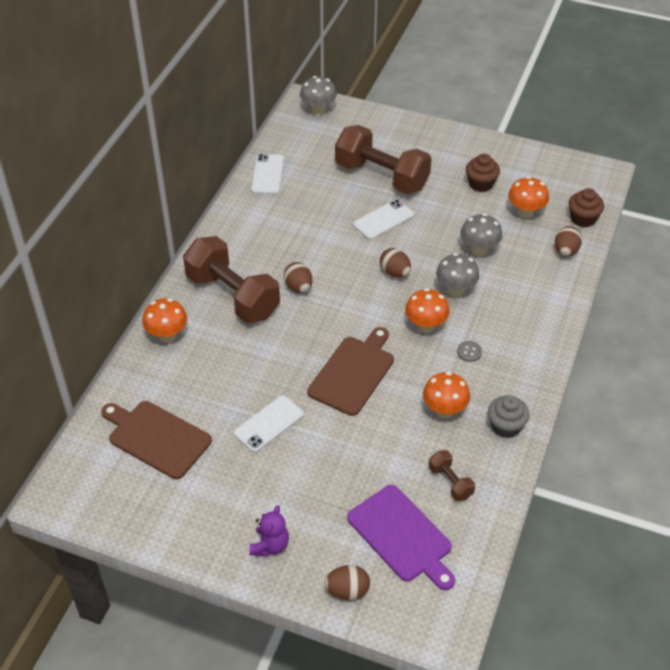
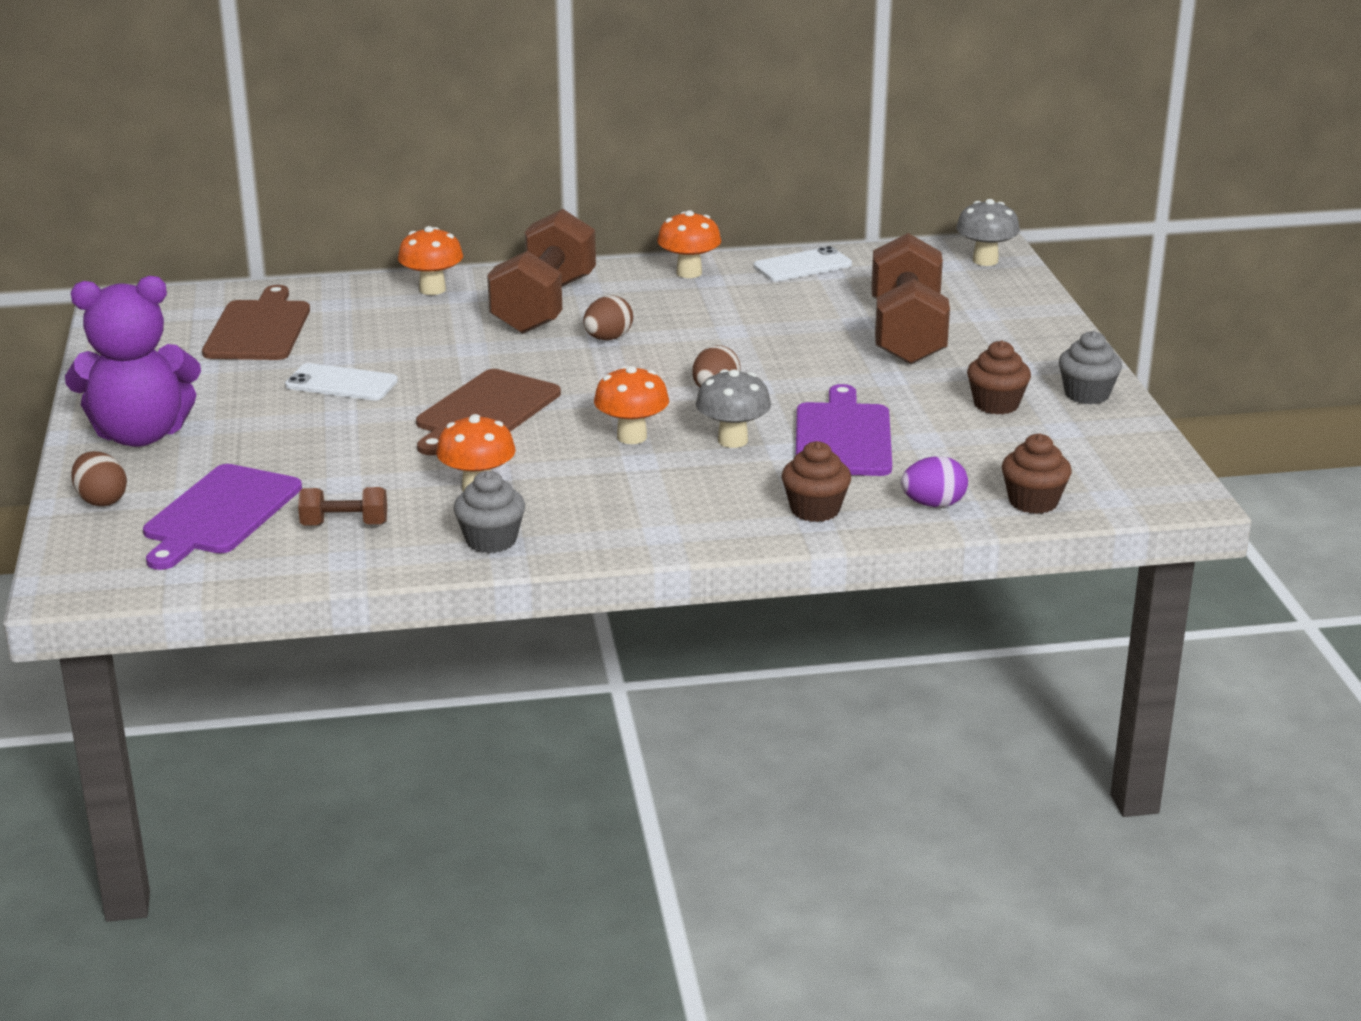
camera: 60 degrees right, 20 degrees down
(270, 545) = (140, 435): purple teddy bear -> purple teddy bear, size x2.06
(353, 373) = (485, 411): brown cutting board -> brown cutting board turned 120 degrees clockwise
(383, 220) = (815, 357): white phone -> none
(450, 482) = (344, 524): brown dumbbell -> brown dumbbell turned 60 degrees clockwise
(469, 352) = (614, 479): grey button -> none
(479, 250) = (843, 437): grey mushroom -> purple cutting board
(491, 151) = (1087, 394): none -> grey cupcake
(525, 212) = (979, 453): orange mushroom -> orange mushroom (689, 273)
(546, 293) = (815, 510): none -> brown cupcake
(565, 251) = (933, 504): brown egg -> purple egg

